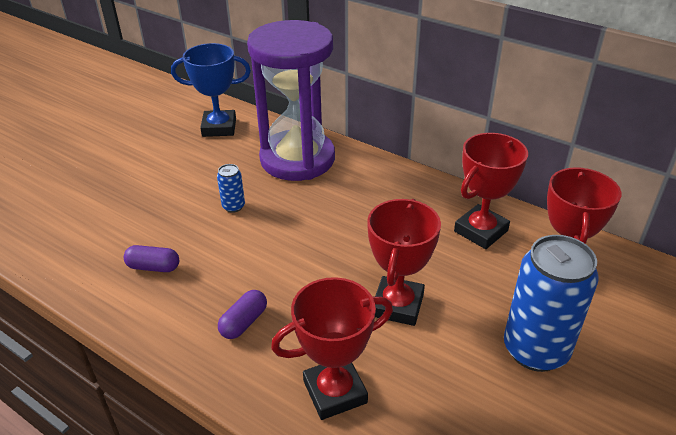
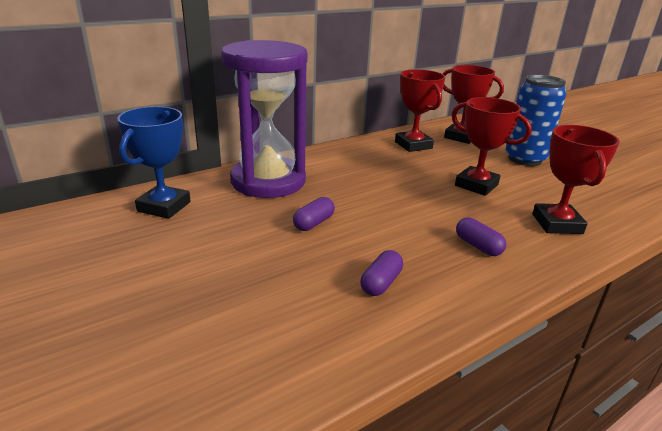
camera: 70 degrees left, 10 degrees down
(233, 206) = (314, 223): blue can -> purple capsule

